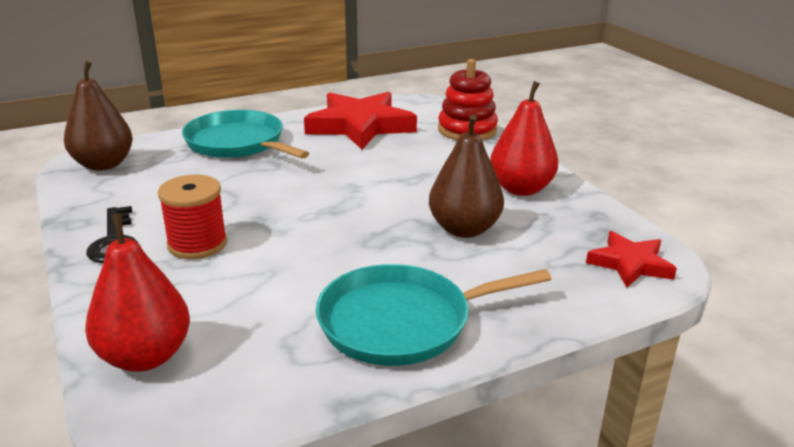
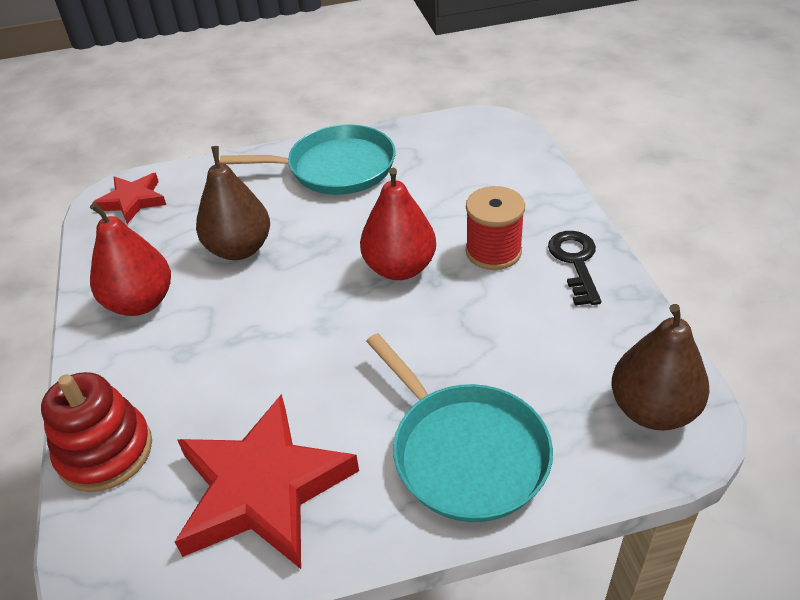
camera: 165 degrees left, 15 degrees up
(145, 356) = (511, 157): red pear -> red pear (399, 268)

